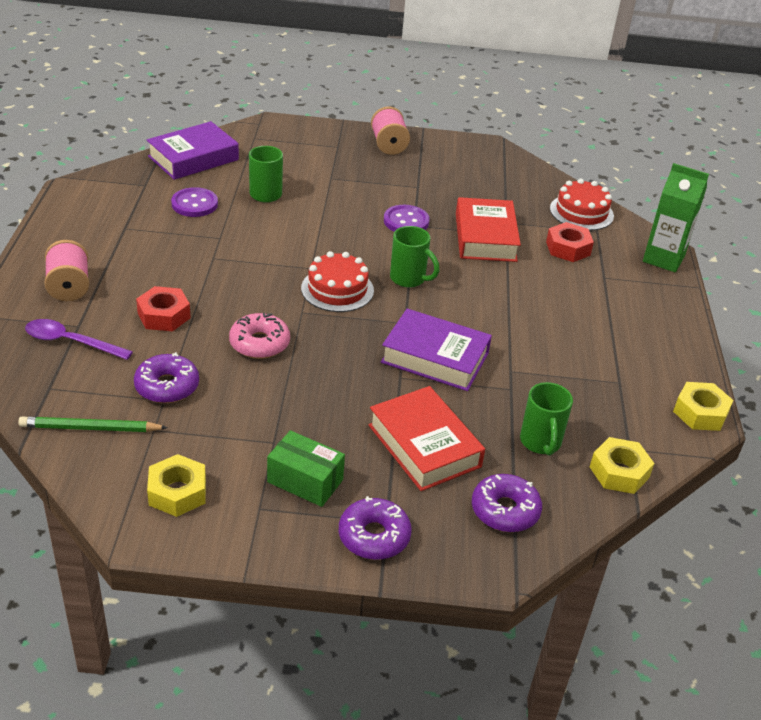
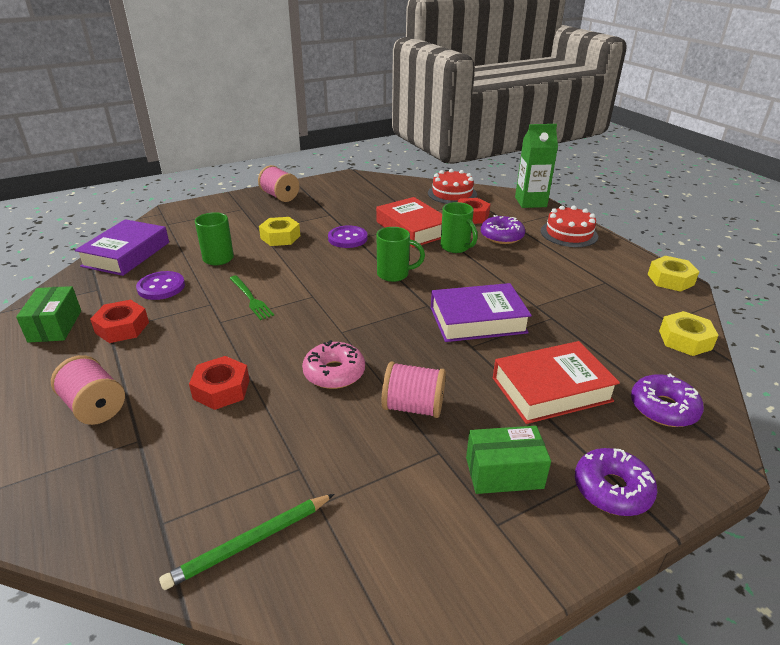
camera: 30 degrees left, 5 degrees down
(71, 342) = (144, 460): purple spoon -> none
(90, 206) = (55, 326): none -> green box
(136, 229) = (122, 327): none -> red nut
(167, 386) = (289, 453): purple donut -> purple donut (501, 236)
(177, 492) = (408, 558): yellow nut -> yellow nut (280, 237)
(257, 247) = (251, 298): none -> green fork
(292, 400) = (413, 407): none -> pink spool
(337, 289) = (350, 303): red cake -> red cake (569, 233)
(424, 446) = (551, 389): red book -> red book turned 45 degrees counterclockwise
(540, 443) = (617, 345): green mug -> green mug (456, 247)

